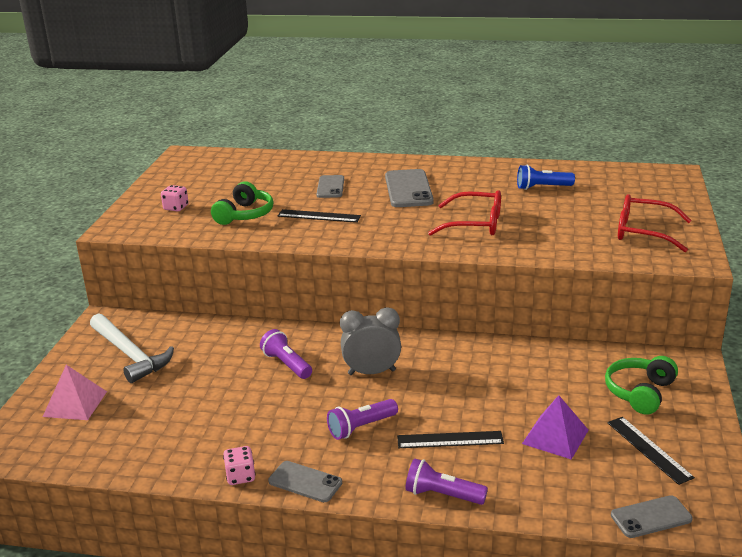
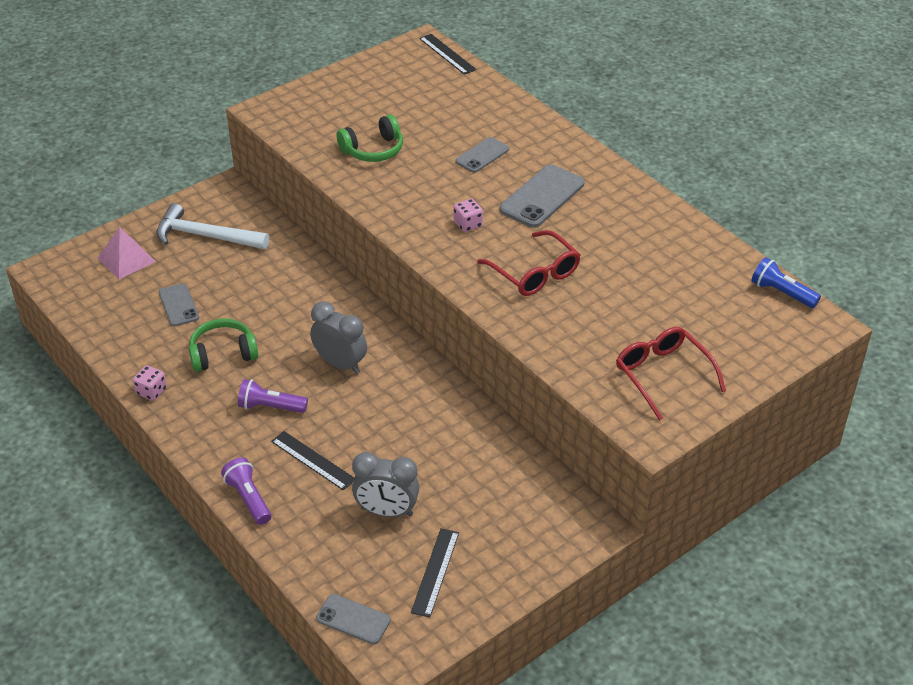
camera: 40 degrees right, 15 degrees up
(130, 355) = (205, 236): white hammer -> white hammer turned 105 degrees clockwise
(176, 207) = (335, 110): pink dice -> pink dice (468, 224)
(287, 364) = (293, 316): purple flashlight -> none
(305, 482) = (182, 425): grey phone -> grey phone (178, 305)
(319, 216) = (425, 186): black ruler -> black ruler (447, 54)
(542, 187) = (662, 266): blue flashlight -> blue flashlight (782, 293)
(555, 436) = (387, 511): purple pyramid -> grey clock
(639, 392) = (507, 523): green headphones -> green headphones (223, 353)

